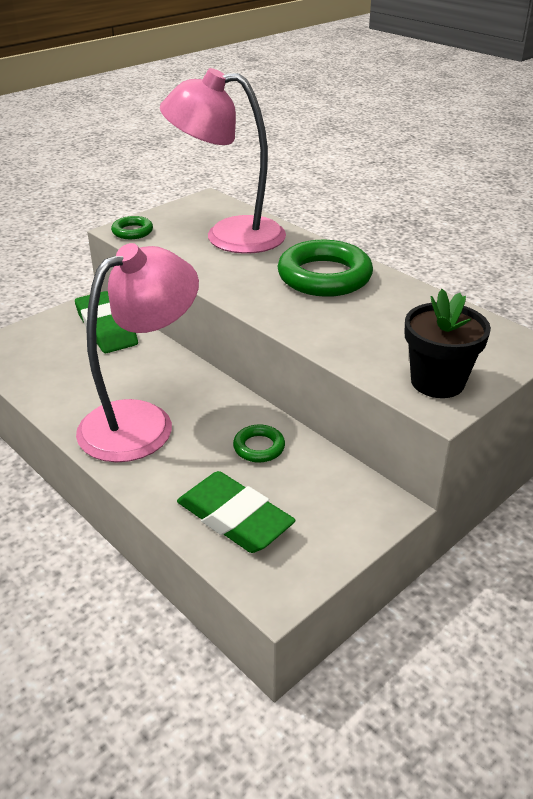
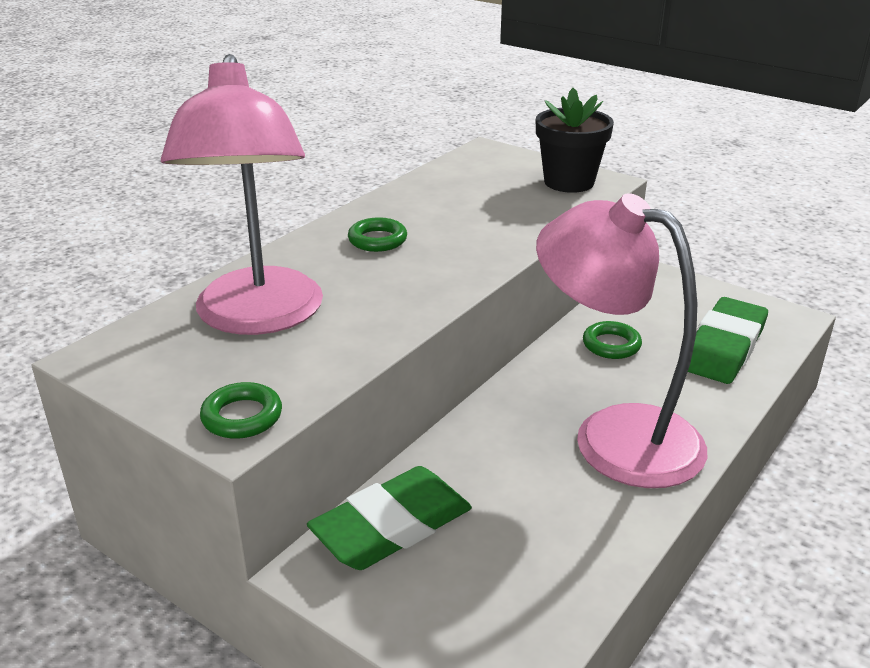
camera: 100 degrees left, 5 degrees down
(324, 276) = (377, 240): green ring -> green ring, size x0.48

